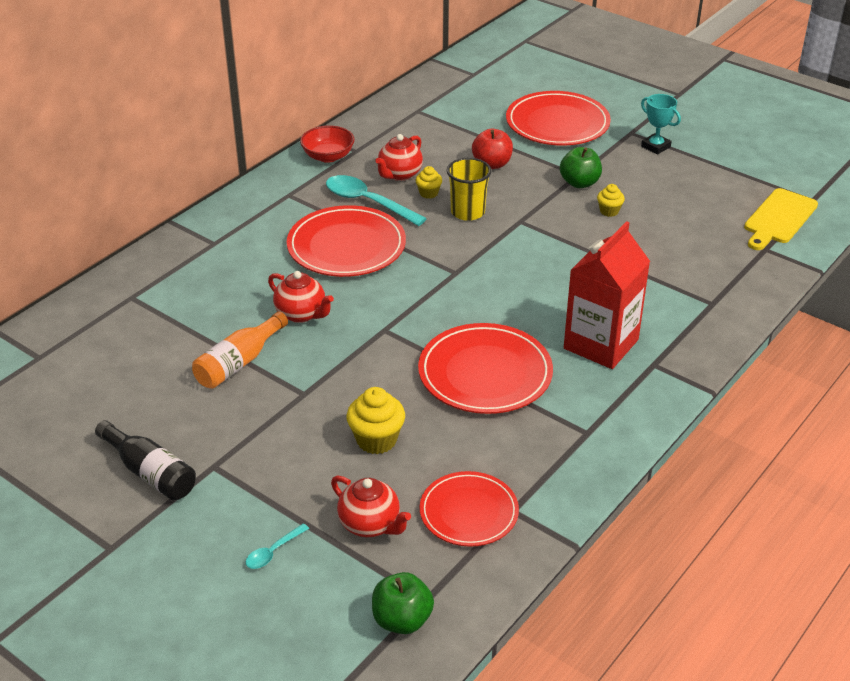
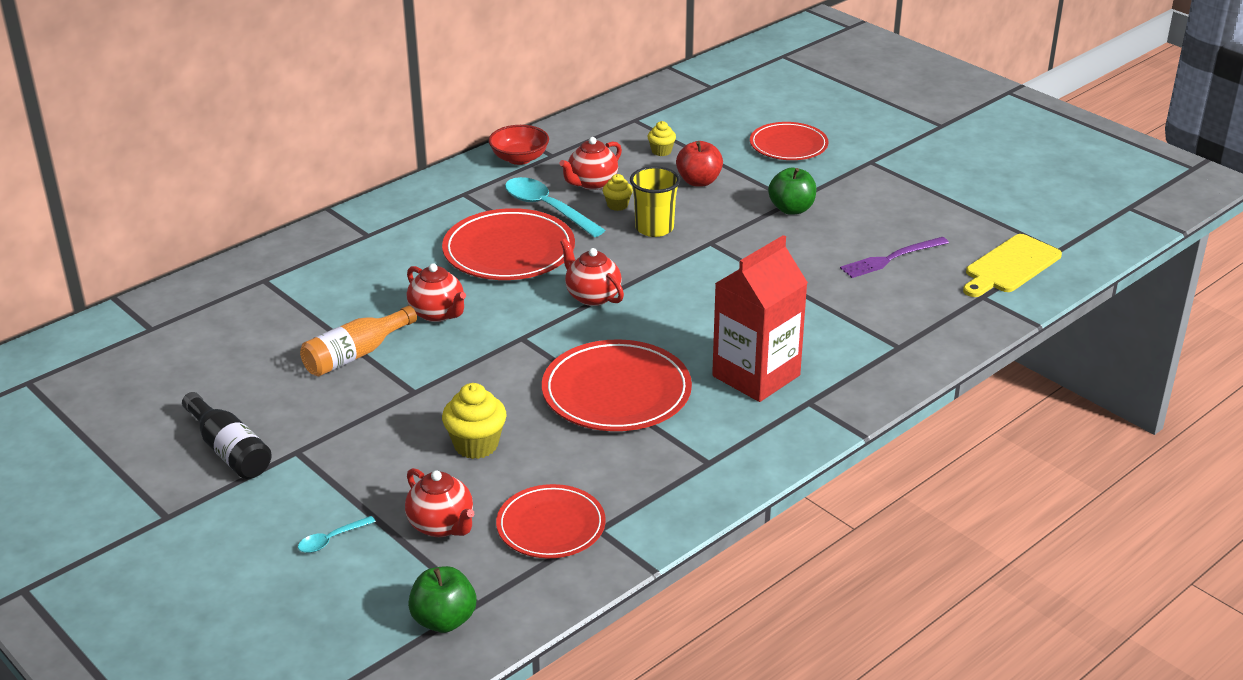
camera: 10 degrees right, 5 degrees down
(434, 283) = (592, 296): none -> red teapot
(557, 123) = (788, 145): red plate -> red plate, size x0.66
(609, 211) = (815, 241): yellow cupcake -> yellow cupcake (661, 151)
(655, 146) = (893, 178): turquoise trophy -> none
(678, 221) = (891, 258): none -> purple fork

